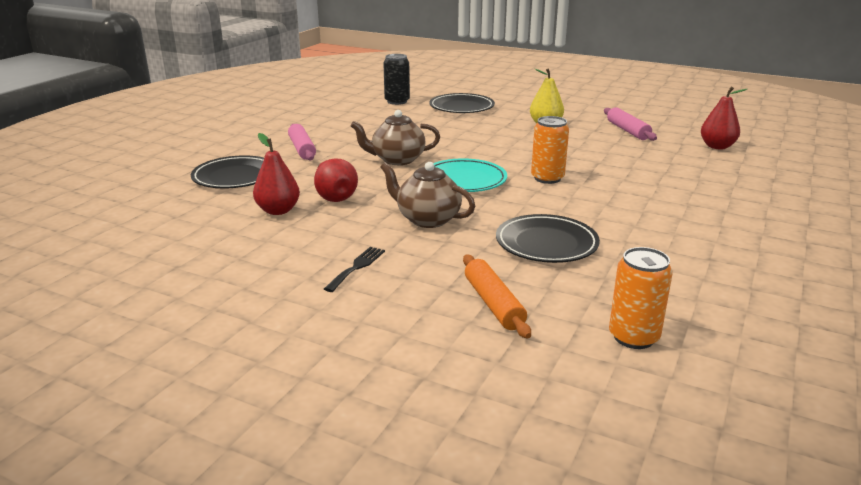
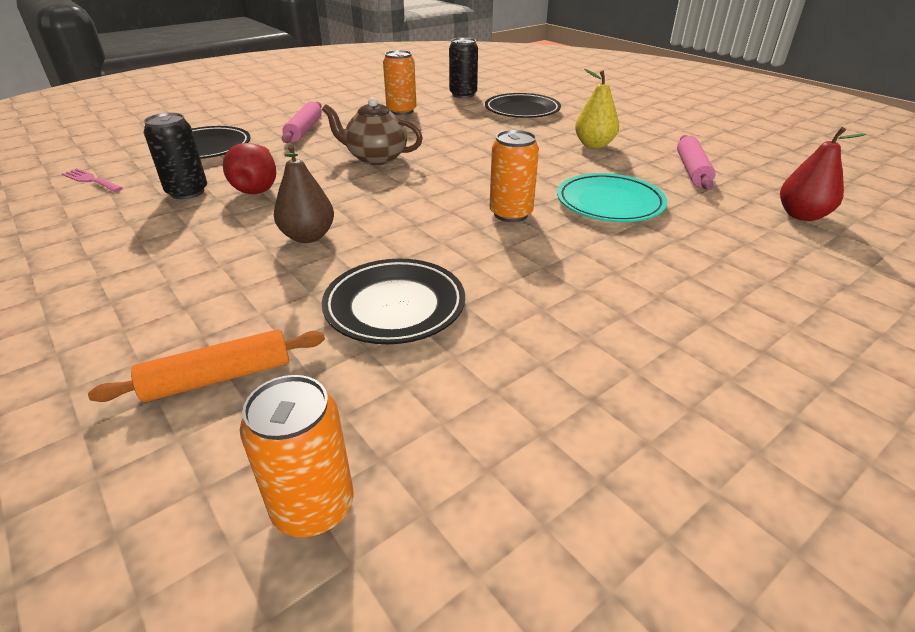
camera: 25 degrees right, 10 degrees up
(169, 219) = (90, 180): none -> pink fork
(278, 211) = (187, 192): red pear -> black can
(357, 267) = (157, 279): black fork -> none
(364, 122) = (401, 111): none -> orange can
(427, 219) = (308, 236): brown teapot -> brown pear
(464, 180) = (412, 196): turquoise plate -> turquoise plate (609, 203)
(493, 304) = (218, 378): orange rolling pin -> orange rolling pin turned 60 degrees clockwise

